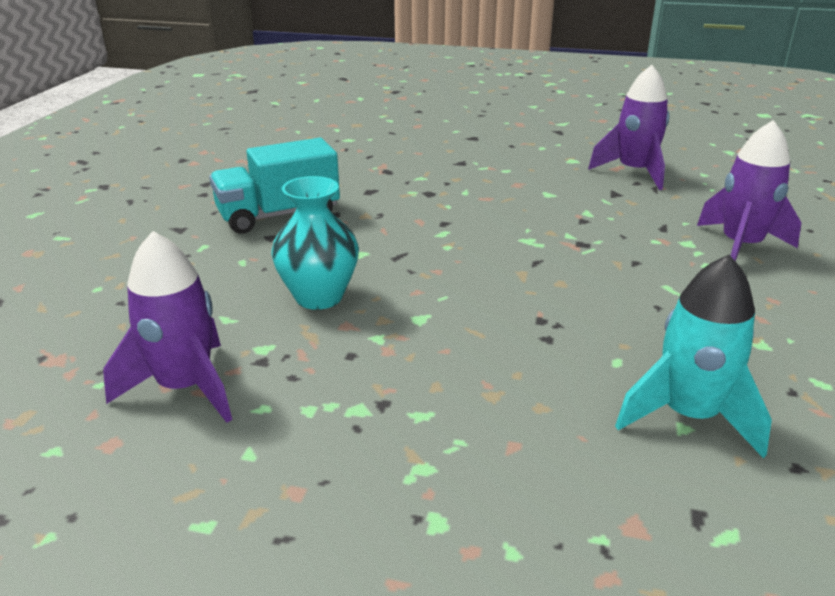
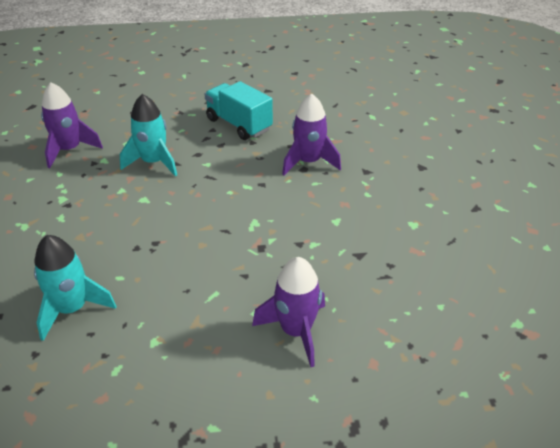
camera: 70 degrees right, 10 degrees up
(319, 297) = (153, 162): turquoise vase -> turquoise rocket
(634, 172) = (411, 261): purple rocket -> purple rocket (308, 162)

